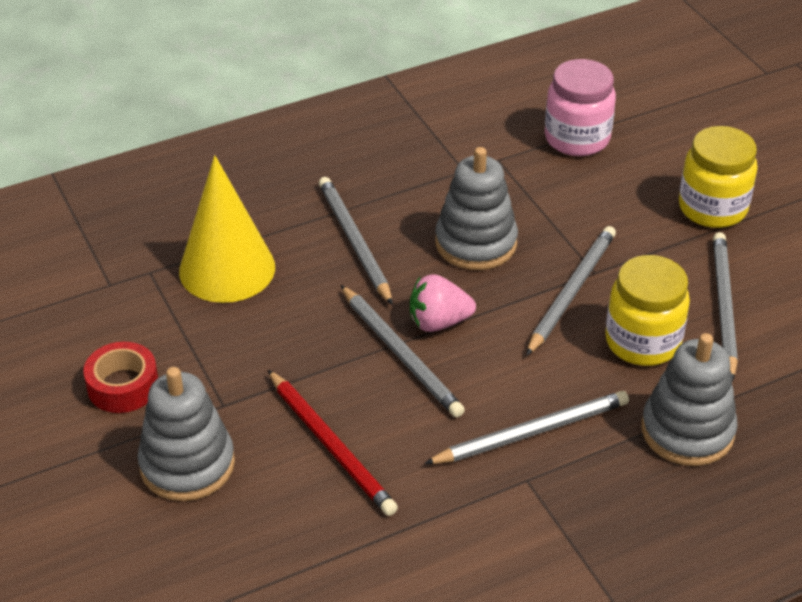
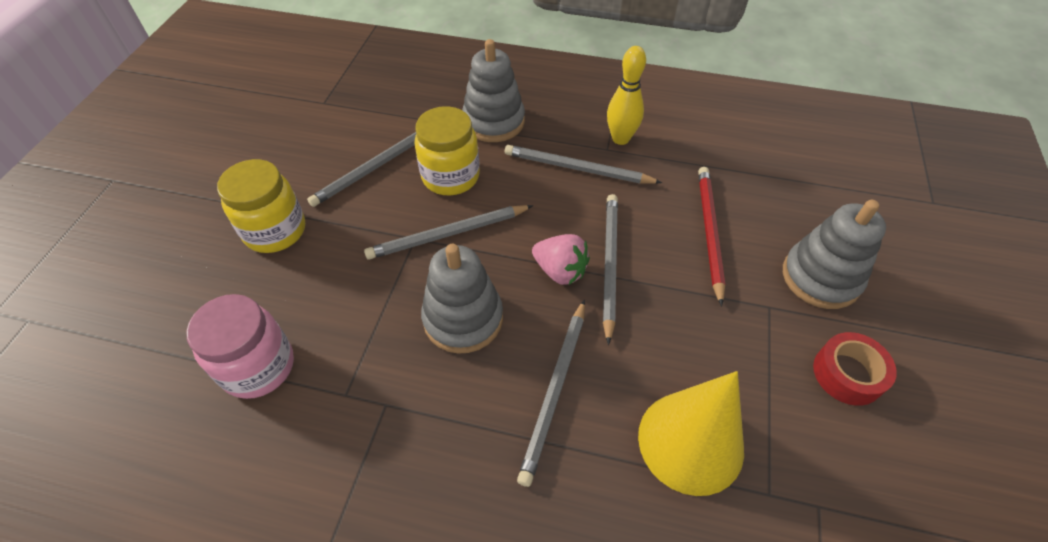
camera: 140 degrees left, 10 degrees up
(525, 503) = (620, 139): none -> yellow bowling pin

